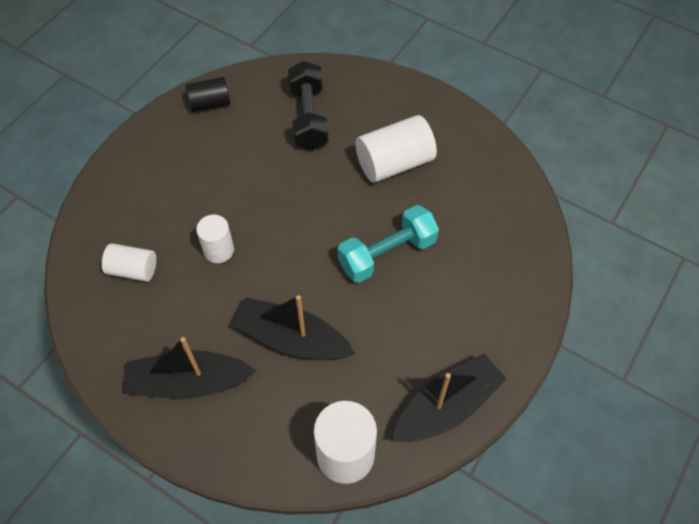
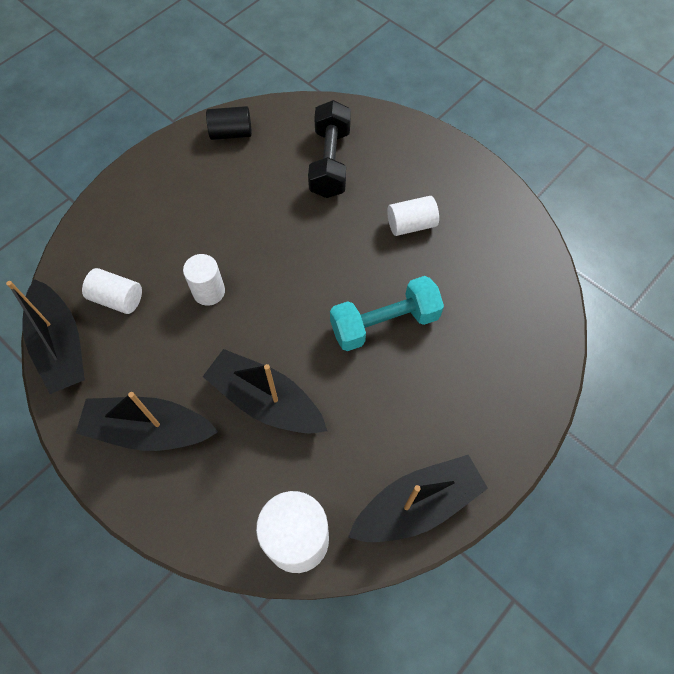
camera: 10 degrees right, 5 degrees up
(87, 320) = (60, 345): none -> black boat
(394, 163) = (411, 224): white cylinder -> white cylinder, size x0.61

